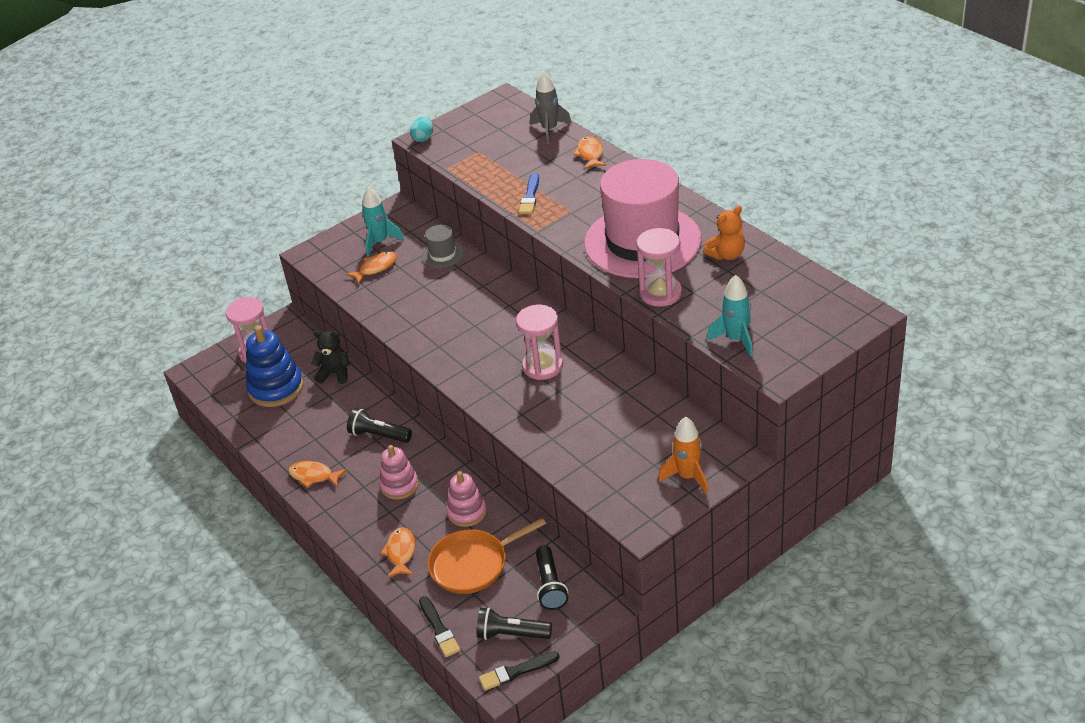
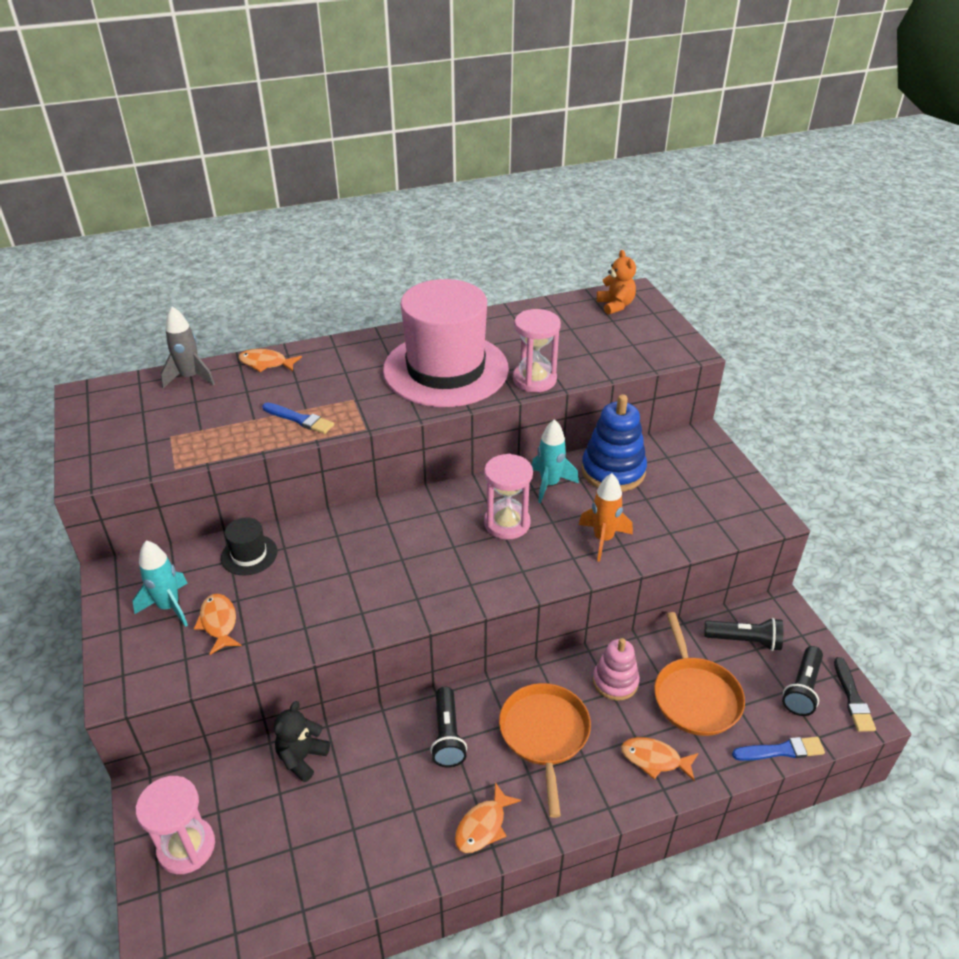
camera: 75 degrees left, 0 degrees up
(276, 388) = (282, 837): blue stacking toy -> blue stacking toy (613, 471)
(379, 435) = (447, 736): black flashlight -> black flashlight turned 45 degrees counterclockwise
(399, 485) = (544, 735): pink stacking toy -> orange pan
(423, 138) = (88, 473): turquoise egg -> none
(439, 629) = (781, 750): black brush -> blue brush
(442, 254) = (249, 555): grey hat -> black hat
(688, 477) = (715, 472): orange rocket -> orange rocket (603, 539)
(726, 255) = (505, 331): orange teddy bear -> orange teddy bear (615, 305)
(735, 339) = (628, 358): turquoise rocket -> turquoise rocket (549, 484)

